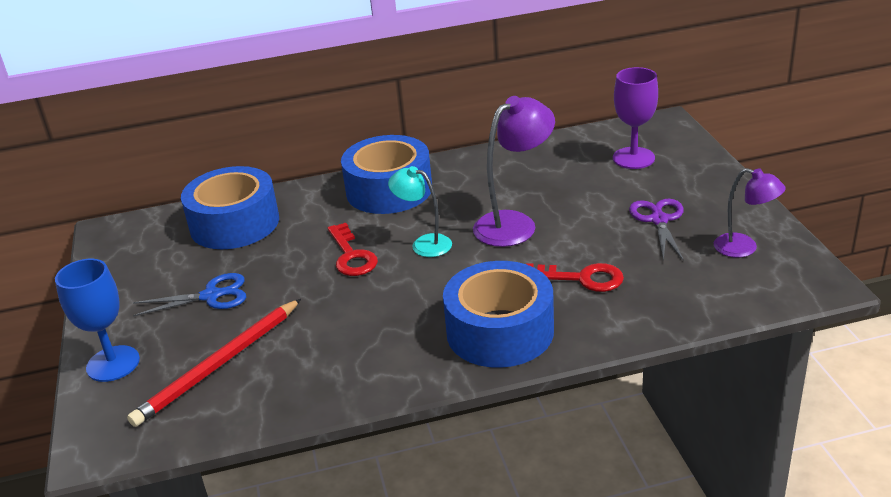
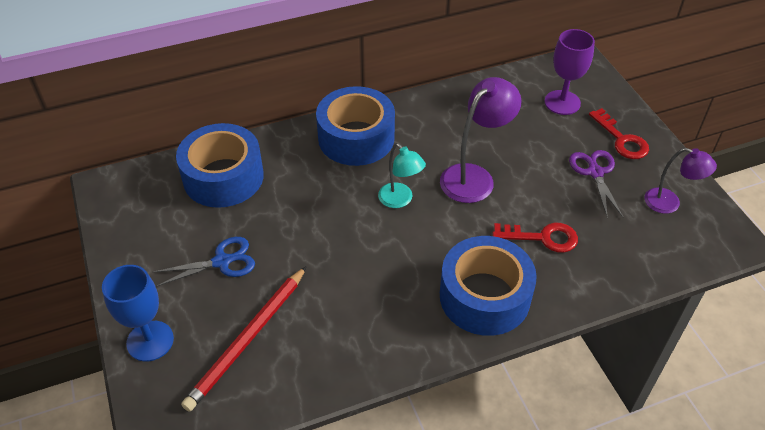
camera: 10 degrees left, 15 degrees up
(351, 256) = (339, 214): red key -> red key (621, 139)
(424, 244) = (400, 200): turquoise lamp -> turquoise lamp turned 150 degrees counterclockwise

